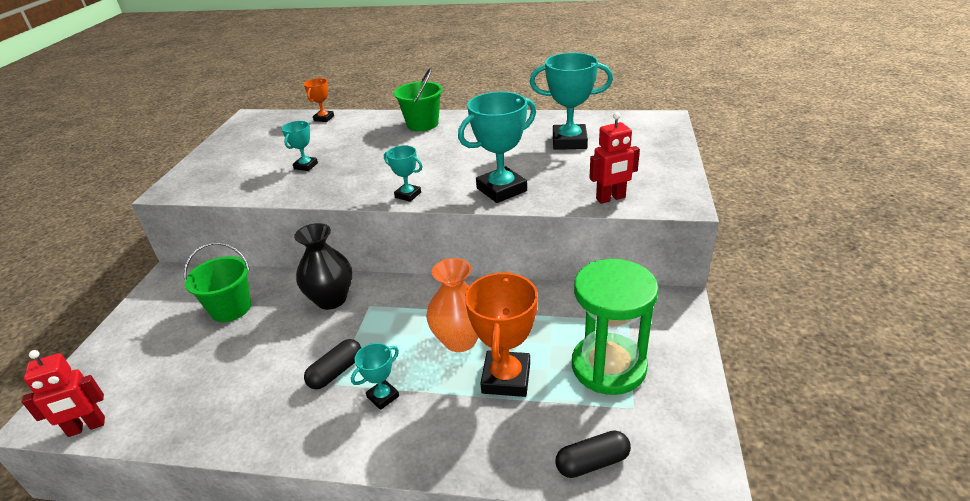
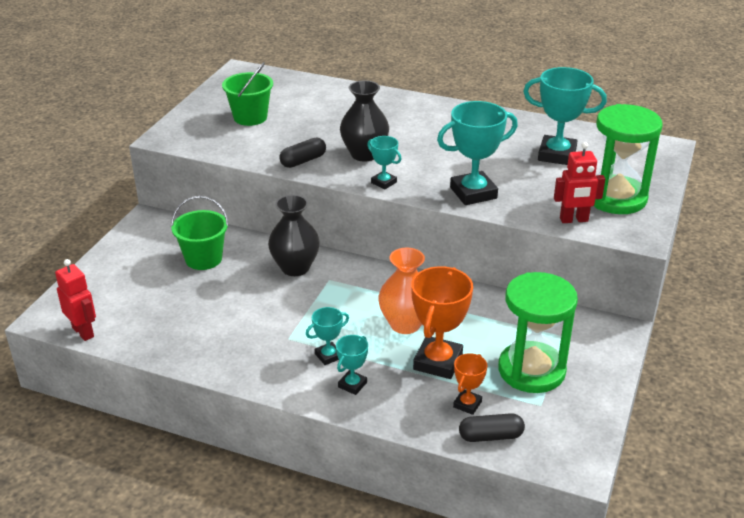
camera: 10 degrees right, 0 degrees up
(86, 427) = (83, 332): red robot -> red robot turned 120 degrees counterclockwise
(306, 166) = (291, 135): turquoise trophy -> turquoise trophy (352, 385)
(324, 118) = (315, 85): orange trophy -> orange trophy (467, 404)
(336, 372) = (291, 329): black capsule -> black capsule (303, 161)
(382, 171) = (364, 154): none -> black vase
(422, 124) = (414, 109): green bucket -> green bucket (250, 117)
(641, 171) = (616, 198): none -> green hourglass

